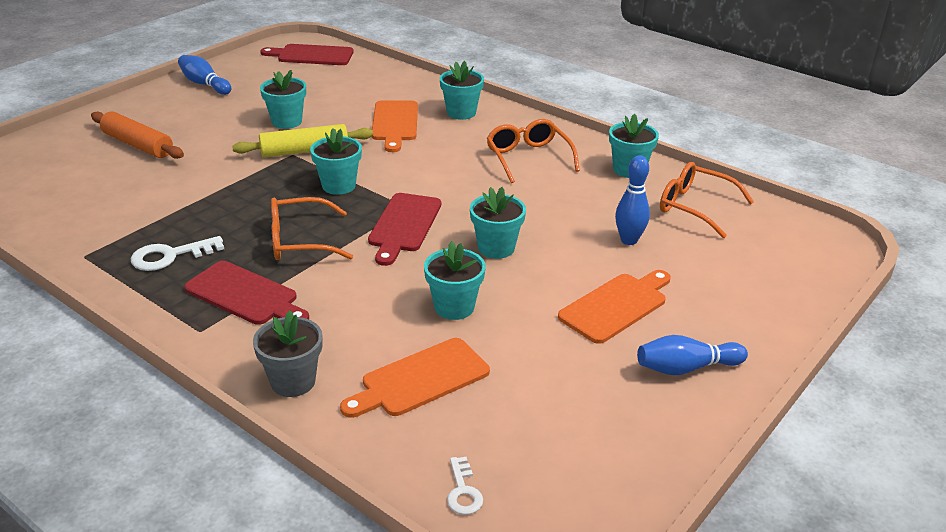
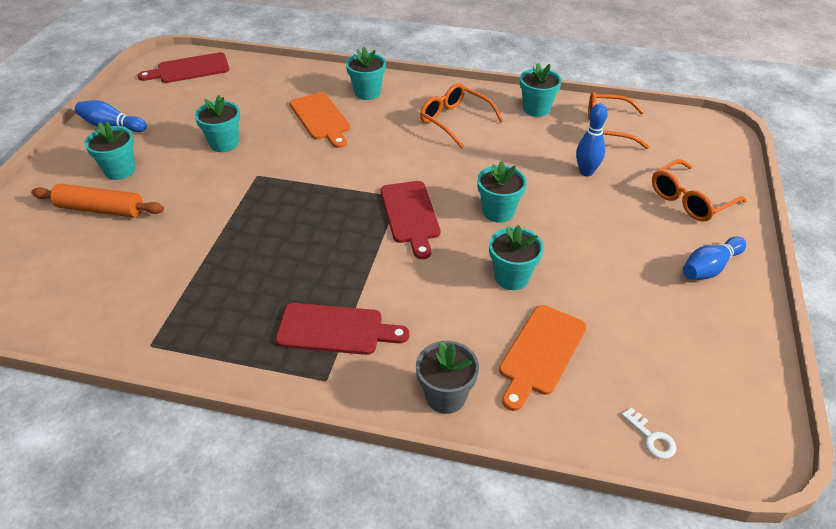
camera: 25 degrees left, 10 degrees up
(170, 256) = (234, 315): white key -> none
(299, 241) = (337, 259): orange glasses -> orange glasses (690, 200)
(304, 151) = (265, 169): yellow rolling pin -> none
(338, 186) = (324, 194): turquoise flower pot -> turquoise flower pot (120, 170)
(616, 306) = (623, 233): orange cutting board -> none

